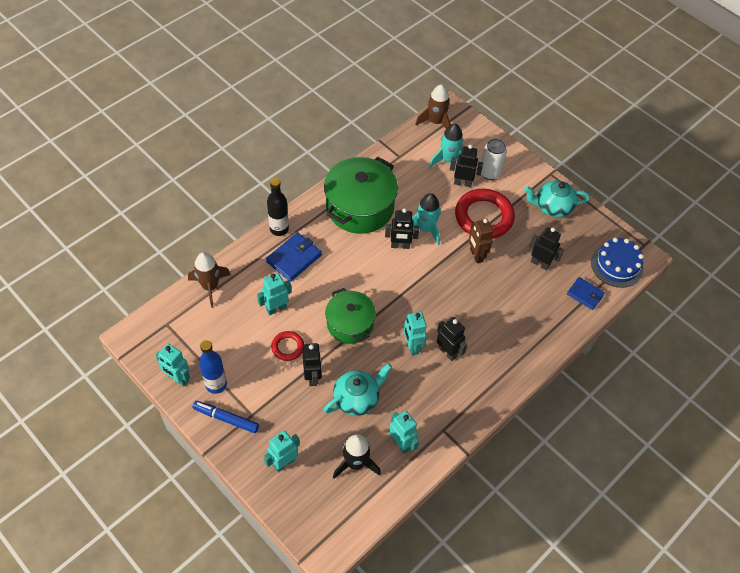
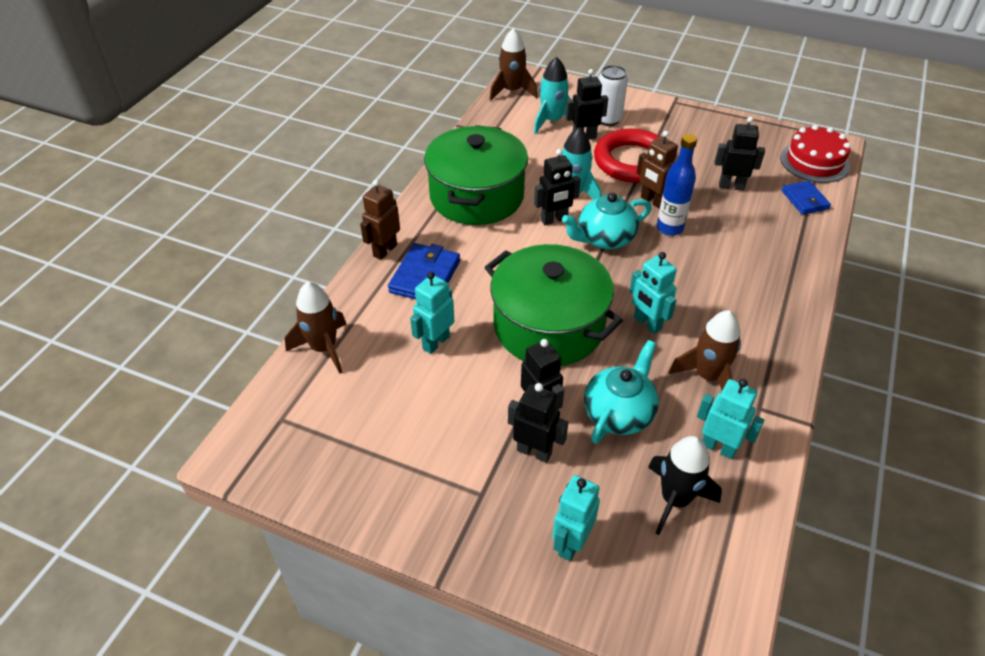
camera: 20 degrees left, 10 degrees down
(178, 378) = (338, 488): turquoise robot -> none
(216, 384) = (403, 473): blue bottle -> blue bottle (669, 228)
(226, 418) = (445, 515): blue marker -> none
(279, 229) = (384, 250): black bottle -> brown robot
(287, 347) = (481, 384): red ring -> none
(350, 324) = (548, 326): green pot -> green pot, size x1.58
(426, 397) = (708, 376): none -> brown rocket
(447, 352) = (696, 314): black robot -> black robot (534, 451)
(552, 207) = (701, 130): turquoise teapot -> turquoise teapot (604, 239)
(585, 294) = (805, 200): blue wallet -> blue wallet turned 60 degrees clockwise
(617, 265) = (814, 162): blue cake -> red cake

